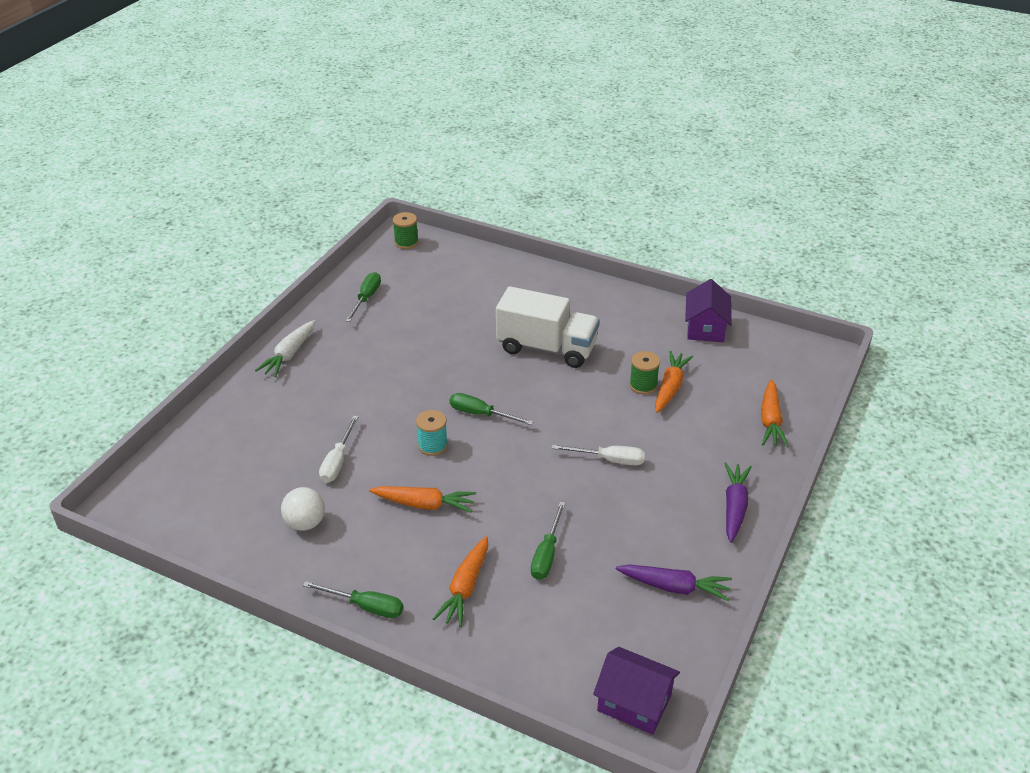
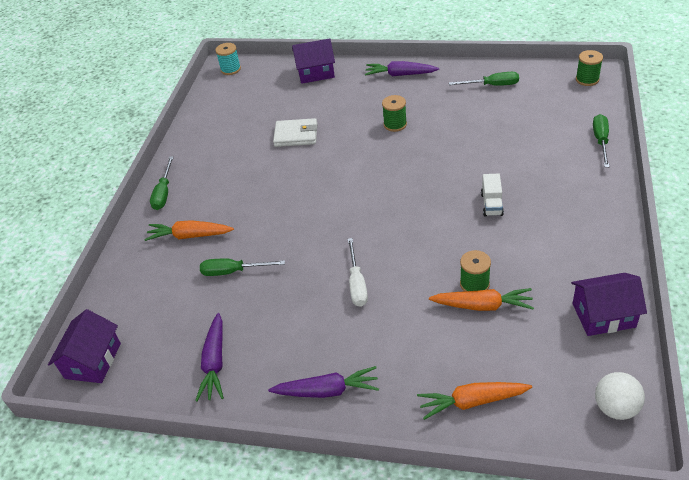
camera: 80 degrees right, 5 degrees up
(220, 421) = (315, 73): none -> purple house
(289, 354) = (400, 75): white carrot -> purple carrot
(305, 523) = (232, 142): white ball -> white ball (615, 408)
(337, 461) = (296, 135): white screwdriver -> white wallet
(379, 379) = (395, 124): none -> green spool
(424, 504) = (266, 190): orange carrot -> none
(432, 445) = (331, 175): turquoise spool -> turquoise spool (230, 69)
(481, 414) = (380, 190): green screwdriver -> green screwdriver (601, 141)
(546, 348) = (491, 204): white truck -> white truck, size x0.44

